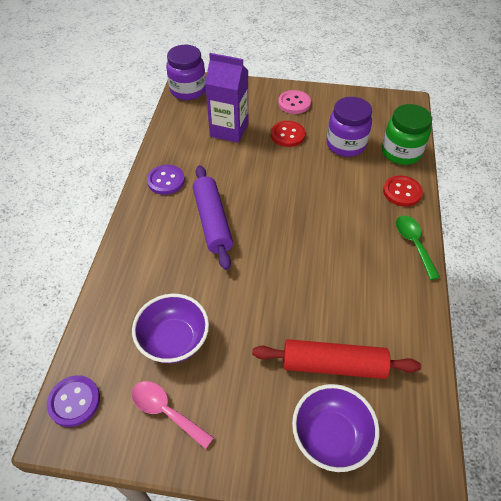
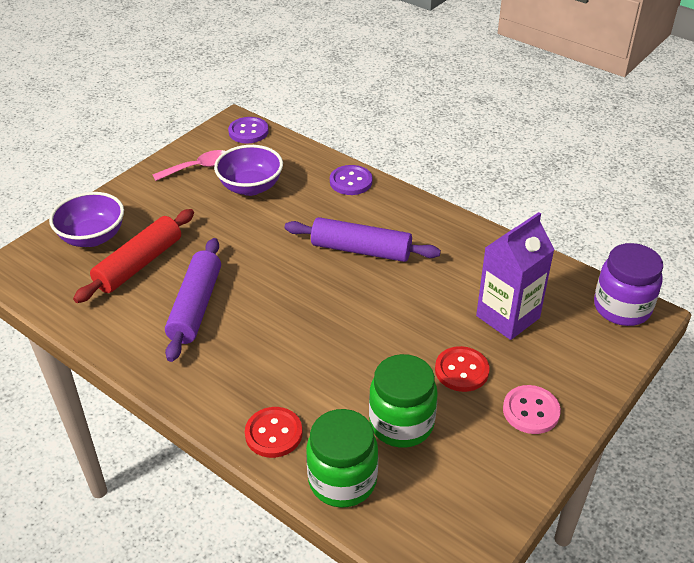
camera: 120 degrees right, 10 degrees down
(166, 181) = (447, 236): purple button -> purple button (351, 181)
(344, 291) = (195, 306): none -> purple rolling pin
(345, 145) = (401, 424): purple jar -> green jar
(413, 244) = (195, 395): green spoon -> none

